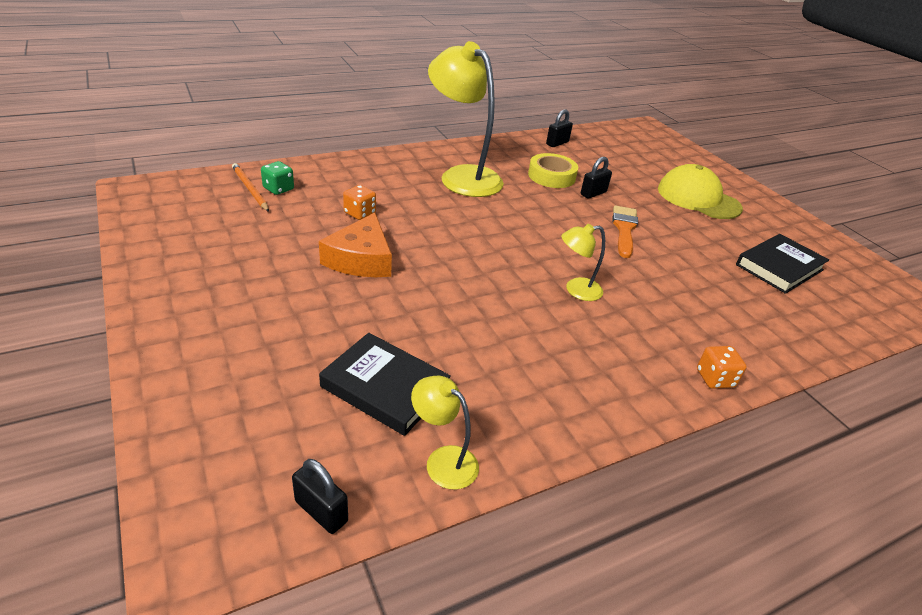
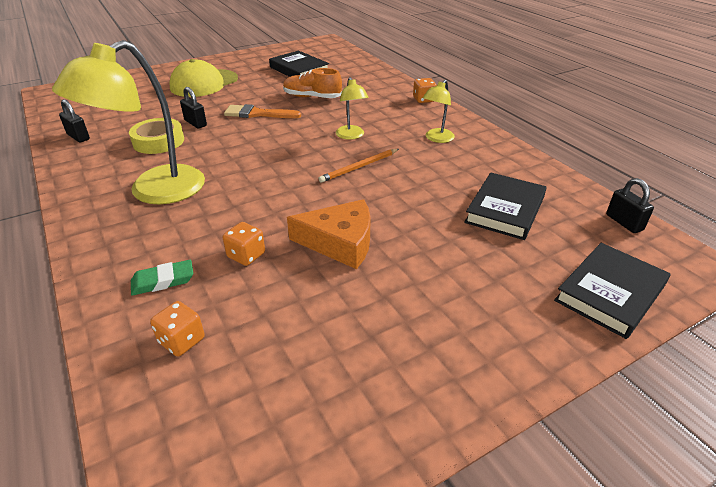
camera: 90 degrees left, 0 degrees up
(201, 429) = (610, 293): none -> black book
(250, 189) = (181, 373): orange pencil -> orange pencil (359, 167)
(278, 189) = (182, 341): green dice -> orange dice
(321, 511) = (624, 222): black padlock -> black padlock turned 60 degrees counterclockwise
(342, 182) = (163, 281): none -> green eraser
(443, 460) = (551, 182): yellow lamp -> yellow lamp (436, 139)
(685, 270) = (312, 97): none -> orange shoe

